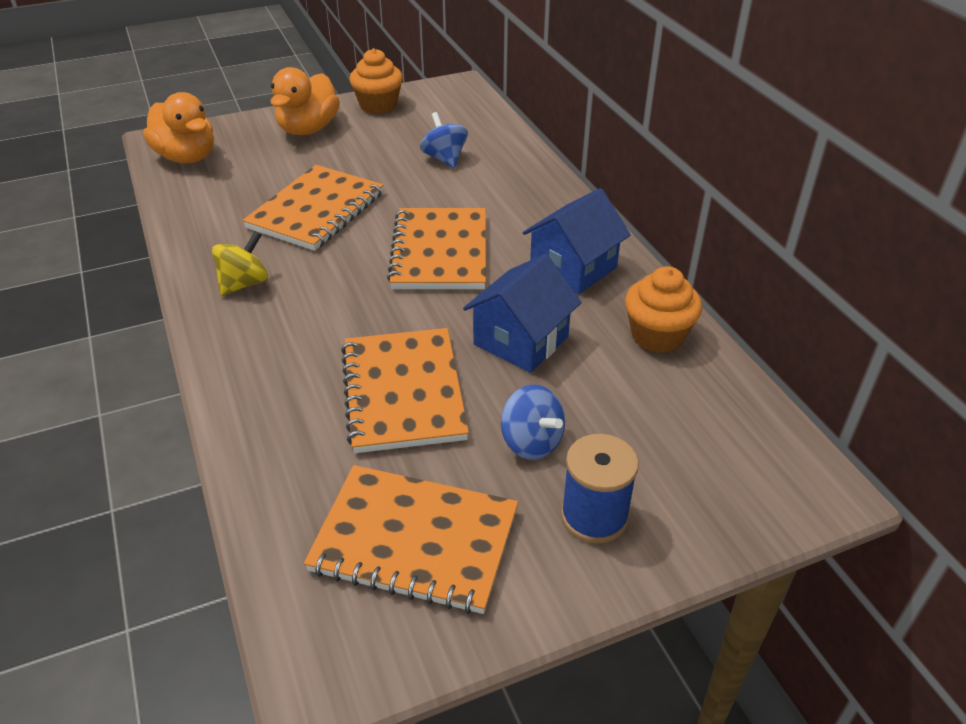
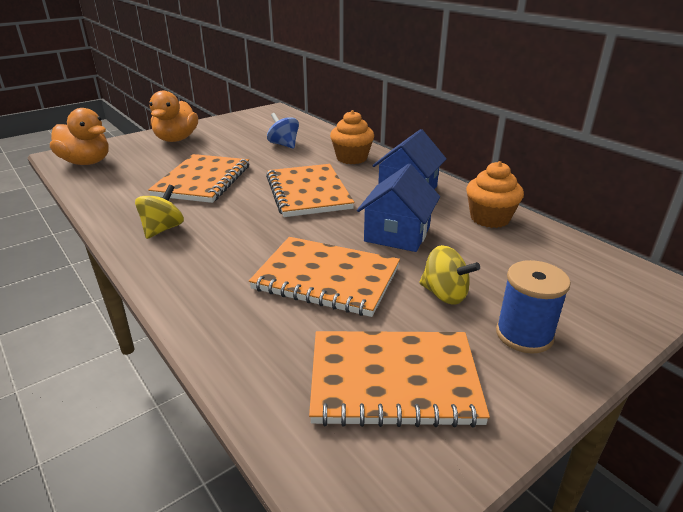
camera: 15 degrees left, 10 degrees down
(378, 105) = (222, 123): orange cupcake -> orange cupcake (351, 158)
(403, 392) = (326, 278): orange notebook -> orange notebook turned 45 degrees counterclockwise
(531, 442) = (444, 294): blue spinning top -> yellow spinning top

